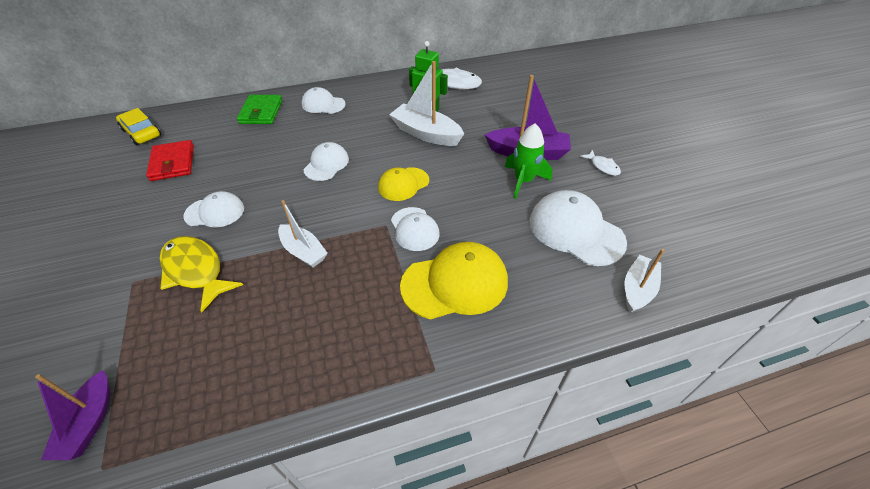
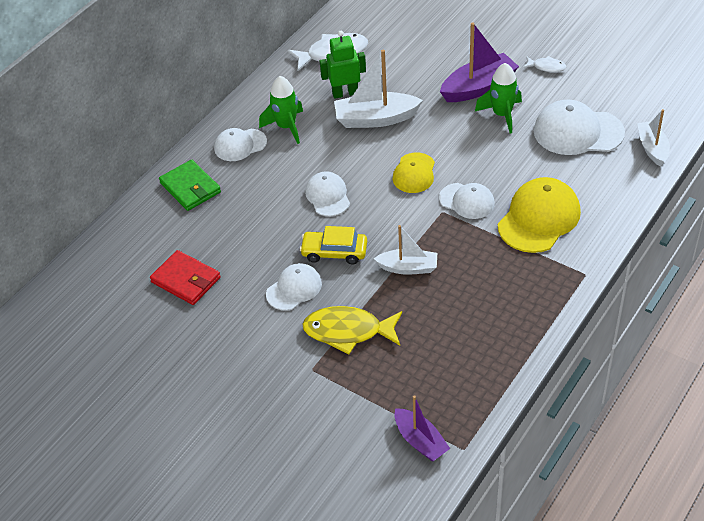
camera: 35 degrees left, 0 degrees up
(141, 133) = (102, 277): yellow car -> yellow car (334, 252)
(364, 109) = (286, 127): none -> green rocket

